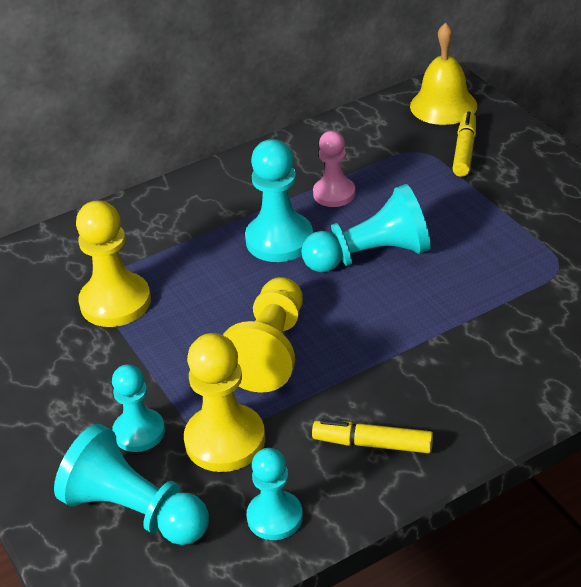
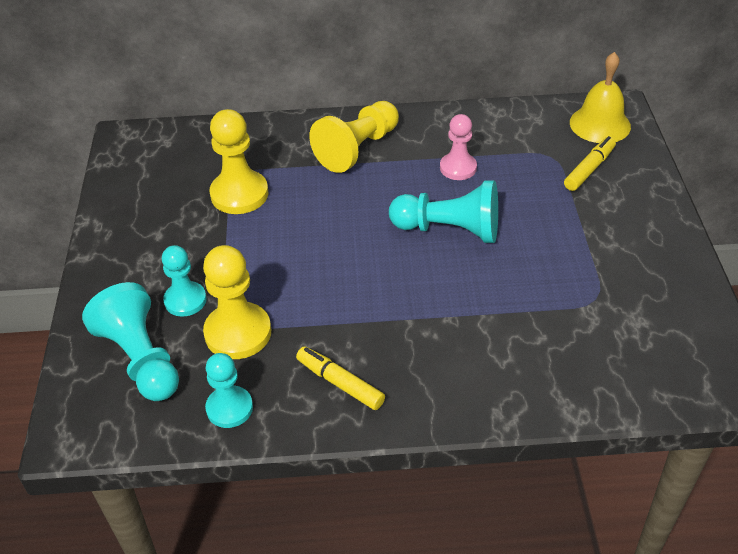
camera: 25 degrees right, 5 degrees up
(270, 351) = (319, 276): yellow pawn -> yellow pawn (357, 149)
(279, 240) = (389, 190): turquoise pawn -> none

